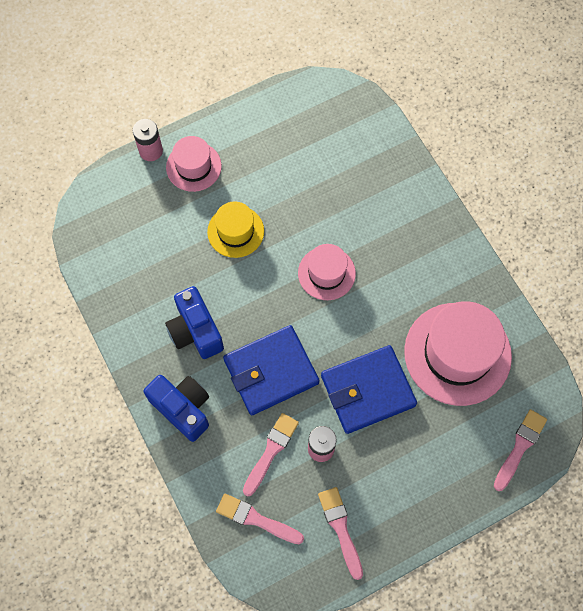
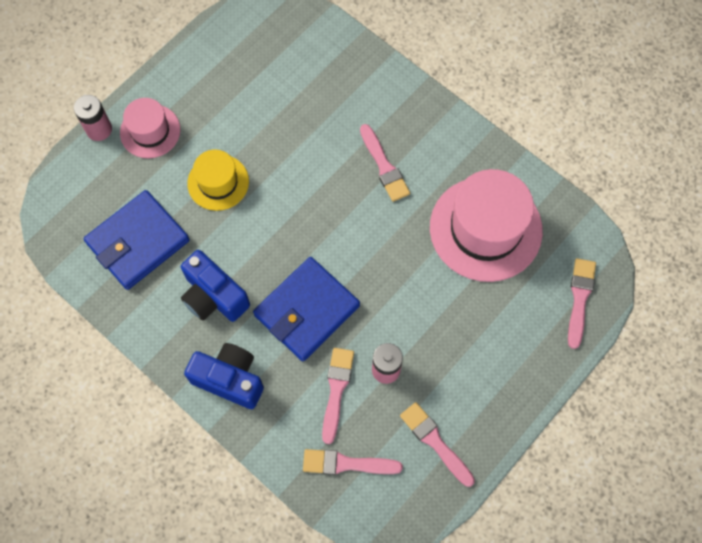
camera: 20 degrees left, 0 degrees up
(326, 273) = (326, 193): pink hat -> none
(367, 391) = (411, 296): blue wallet -> blue wallet (138, 242)
(387, 266) = (384, 166): none -> pink brush

